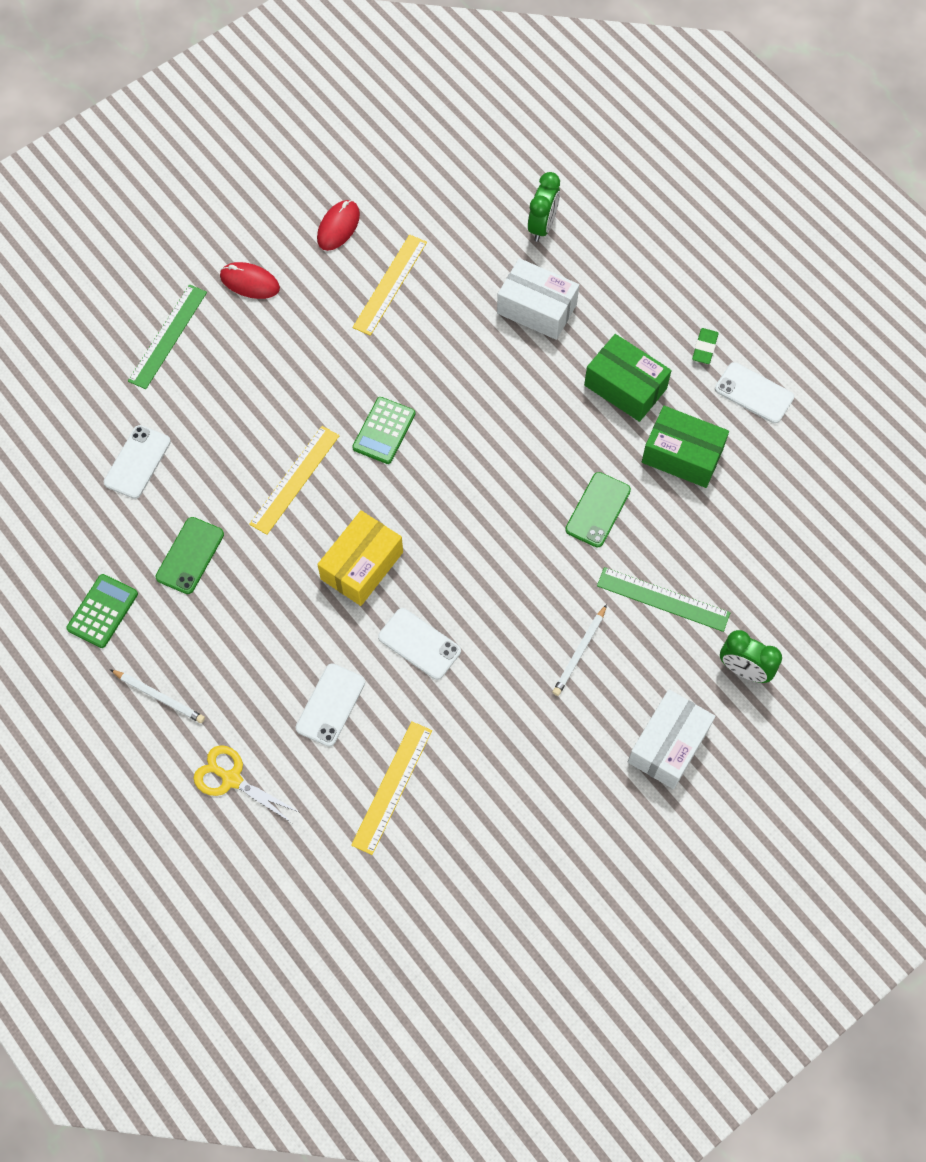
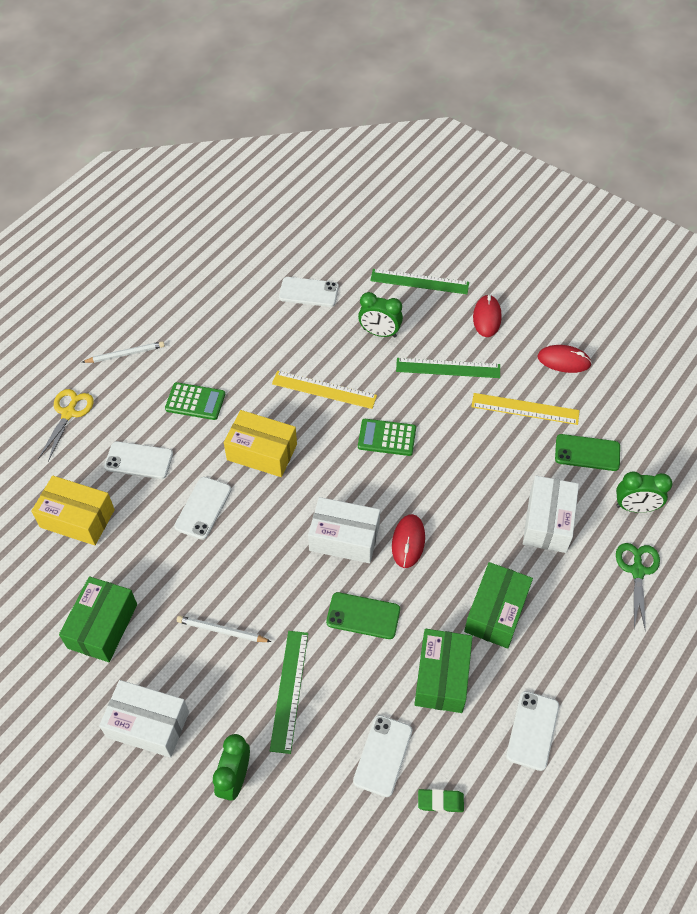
camera: 75 degrees right, 10 degrees down
(102, 611) = (185, 305): green calculator -> green calculator (195, 402)
(159, 697) = (125, 354): white pencil -> white pencil turned 120 degrees counterclockwise
(190, 555) = (241, 342): green phone -> green phone (587, 453)
(231, 399) = (379, 333): none -> green clock
(308, 343) = (448, 368): none -> green ruler
(392, 787) = (77, 518): yellow ruler -> yellow box
(501, 506) = (344, 538): none -> white box
(523, 445) = (408, 542): none -> red mouse
(542, 776) = (102, 626): none -> green box
(613, 250) = (637, 571): none -> green scissors
(704, 348) = (565, 674): green eraser -> green eraser (440, 801)
(750, 529) = (382, 755): none -> white phone

